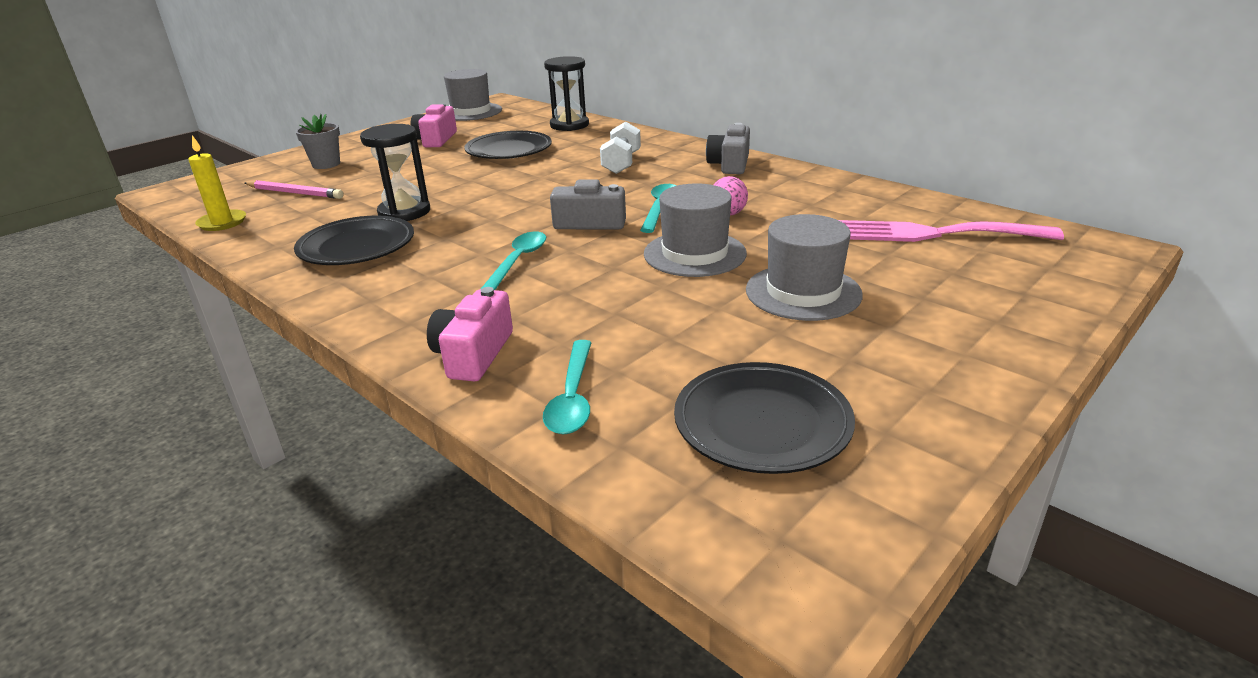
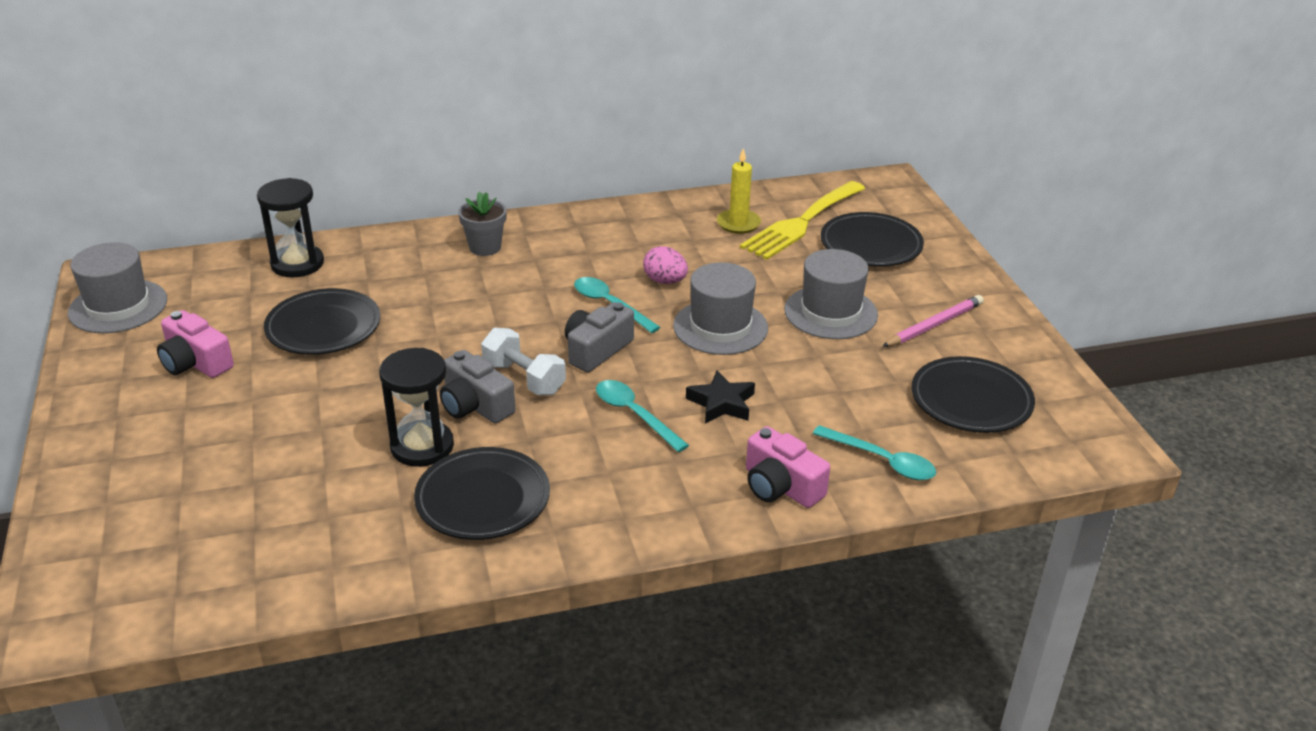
camera: 60 degrees left, 5 degrees up
(222, 222) = (268, 588): yellow candle -> yellow candle (738, 223)
(295, 193) = (238, 512): pink pencil -> pink pencil (934, 325)
(326, 164) = (156, 467): grey flower pot -> grey flower pot (485, 247)
(576, 289) = (721, 403): none -> black star
(621, 163) = (470, 280): white dumbbell -> white dumbbell (524, 378)
(730, 164) = (557, 232): grey camera -> grey camera (475, 405)
(933, 234) = (801, 223): pink fork -> yellow fork
(966, 275) = (871, 245): none -> black plate

